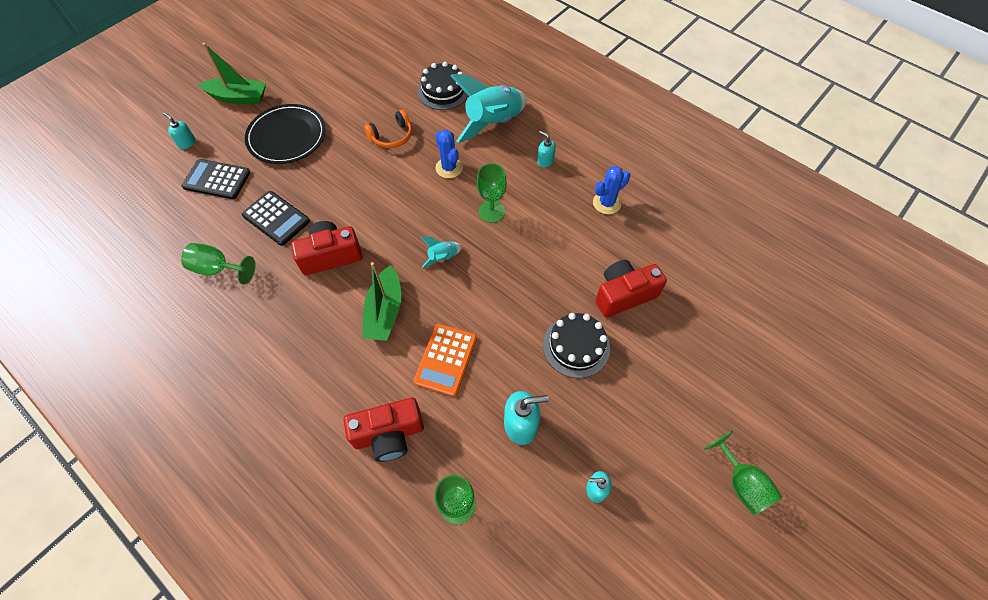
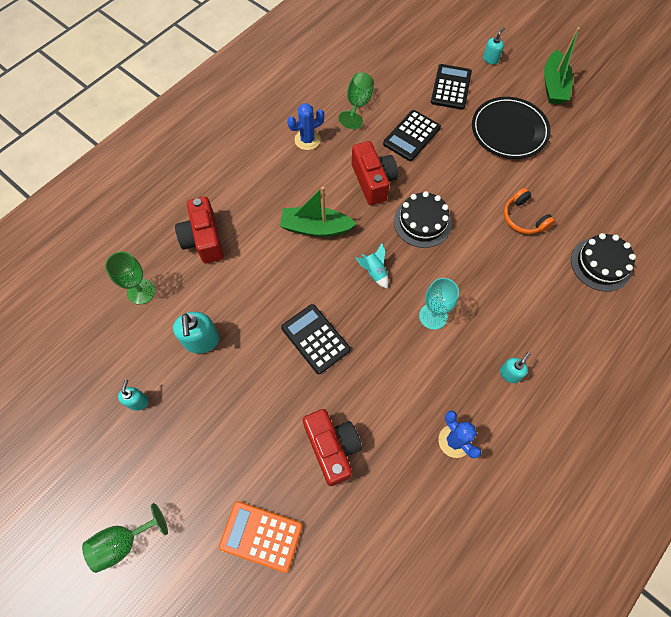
camera: 90 degrees right, 5 degrees up
(445, 359) = (267, 278): orange calculator -> orange calculator (261, 535)
(449, 168) = (487, 274): blue cactus -> blue cactus (307, 140)
(491, 211) = (433, 316): green goblet -> turquoise goblet
(493, 123) = (560, 317): turquoise rocket -> none
(516, 310) = (315, 339): none -> black calculator
(576, 346) = (275, 393): black cake -> black cake (422, 222)

